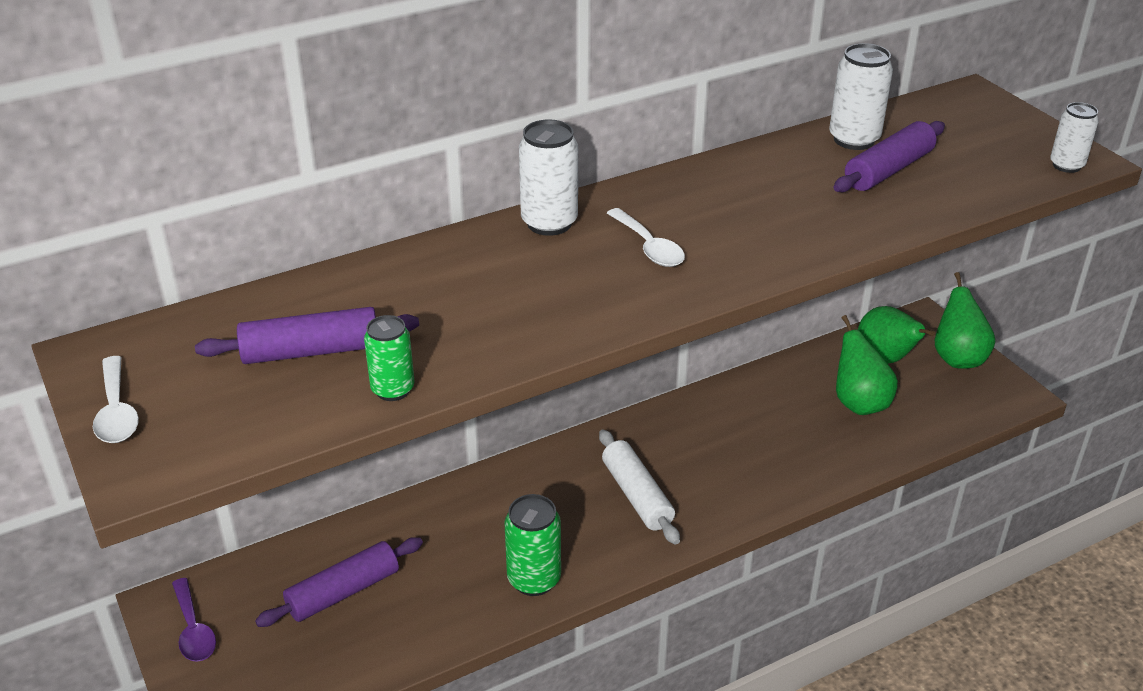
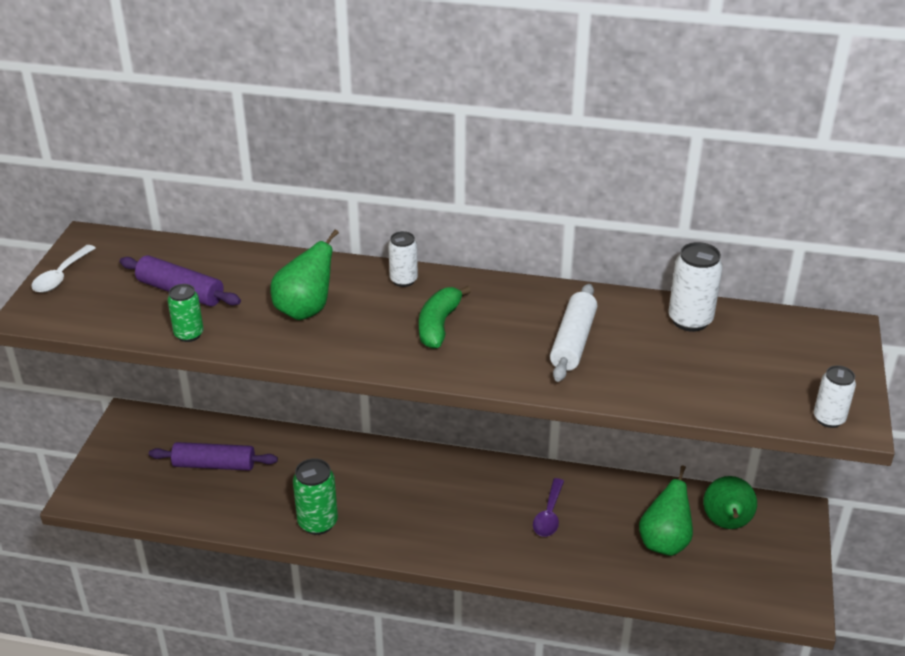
camera: 40 degrees right, 0 degrees up
(194, 630) = (126, 439): purple spoon -> purple spoon (549, 515)
(549, 223) = (403, 280): white can -> white can, size x0.65
(637, 495) = (436, 511): white rolling pin -> white rolling pin (573, 341)
(649, 247) = (439, 325): white spoon -> green banana
(888, 170) = (679, 354): purple rolling pin -> none
(957, 358) = (787, 555): green pear -> green pear (305, 310)

